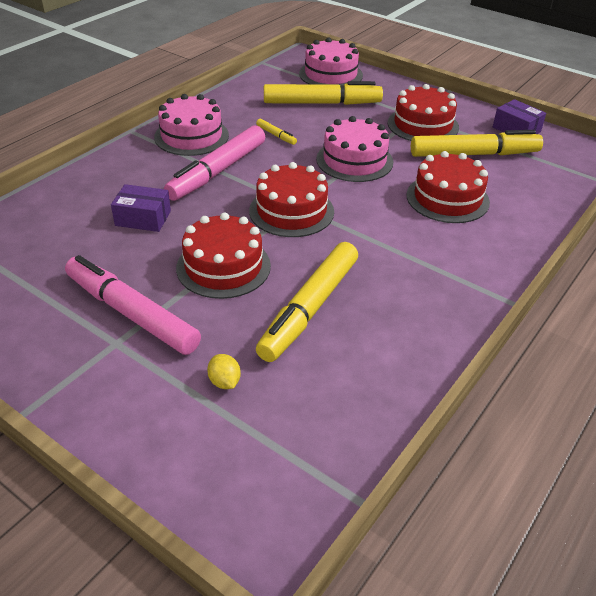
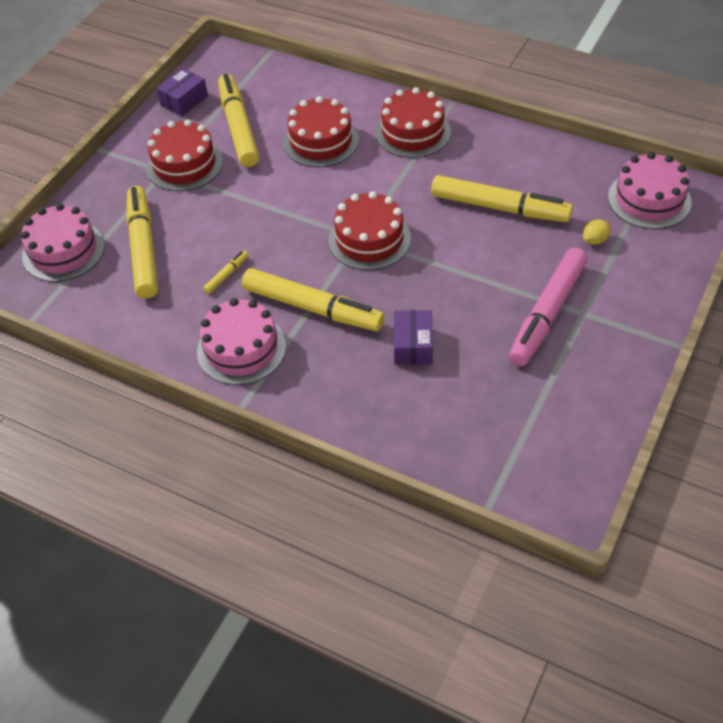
camera: 95 degrees left, 10 degrees up
(218, 171) = (312, 307): pink marker -> yellow marker
(223, 266) = (466, 269): red cake -> red cake (412, 132)
(354, 160) = (267, 207): pink cake -> pink cake (649, 199)

